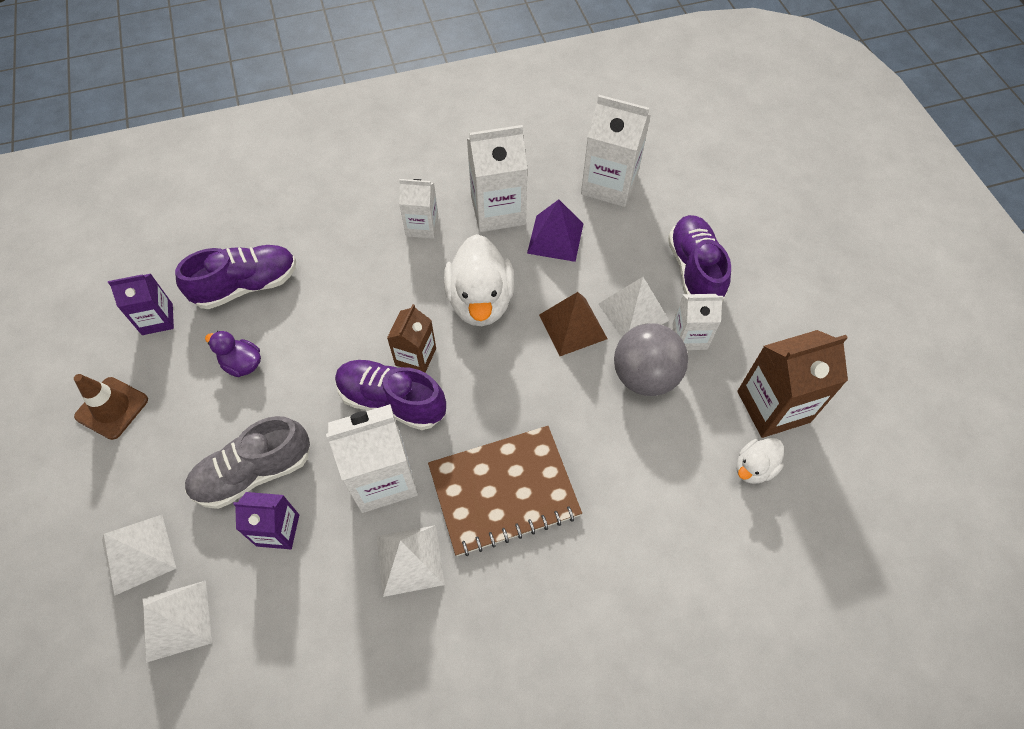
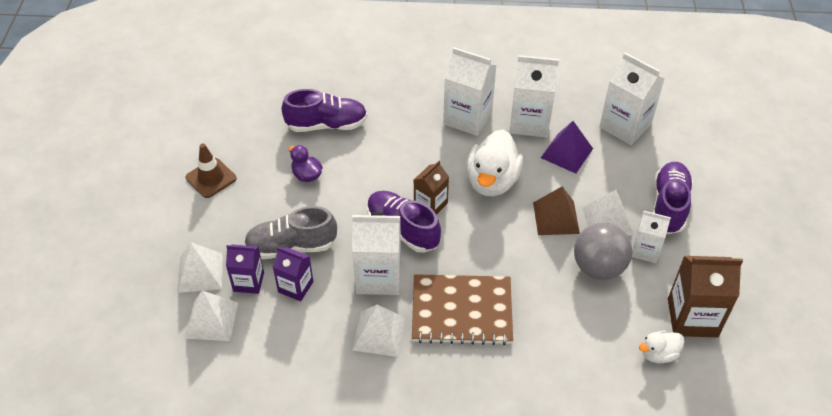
camera: 20 degrees right, 10 degrees down
(157, 319) = (258, 130): purple carton -> purple carton (248, 282)
(422, 226) = (467, 118): white carton -> white carton, size x1.65

